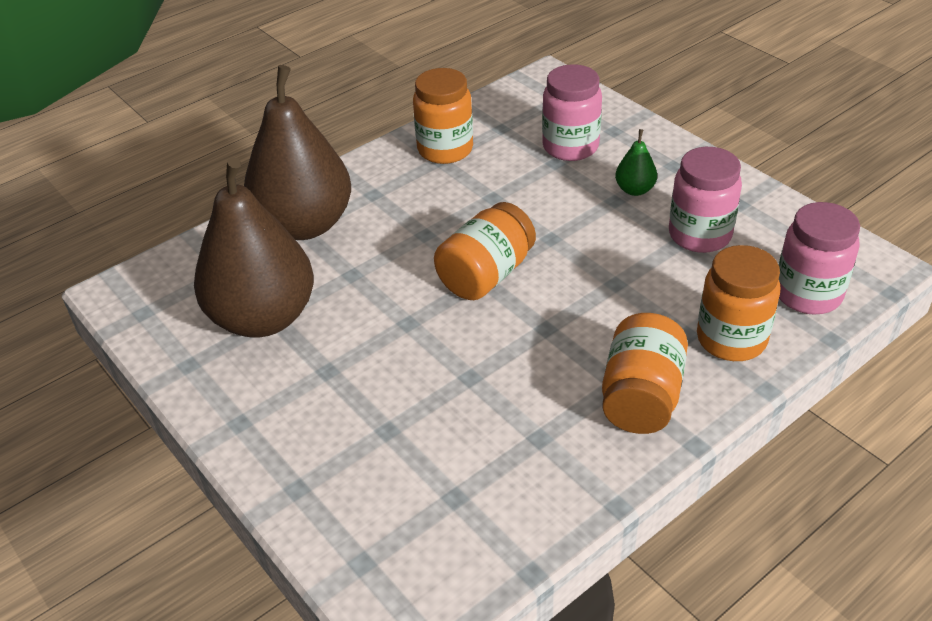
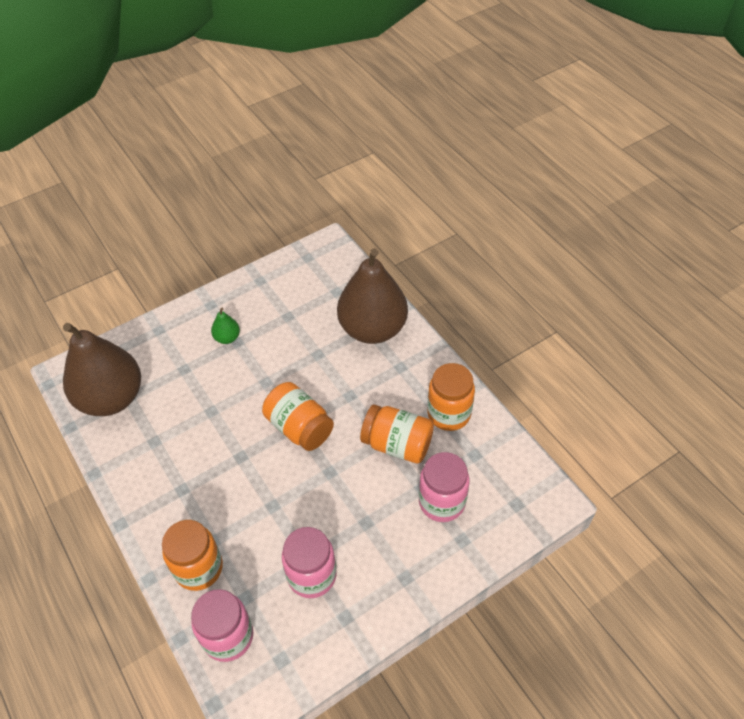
camera: 95 degrees right, 10 degrees up
(263, 318) = (288, 311): brown pear -> brown pear (111, 398)
(635, 190) = (376, 540): green pear -> green pear (227, 338)
(641, 396) = (166, 501): orange jar -> orange jar (397, 444)

